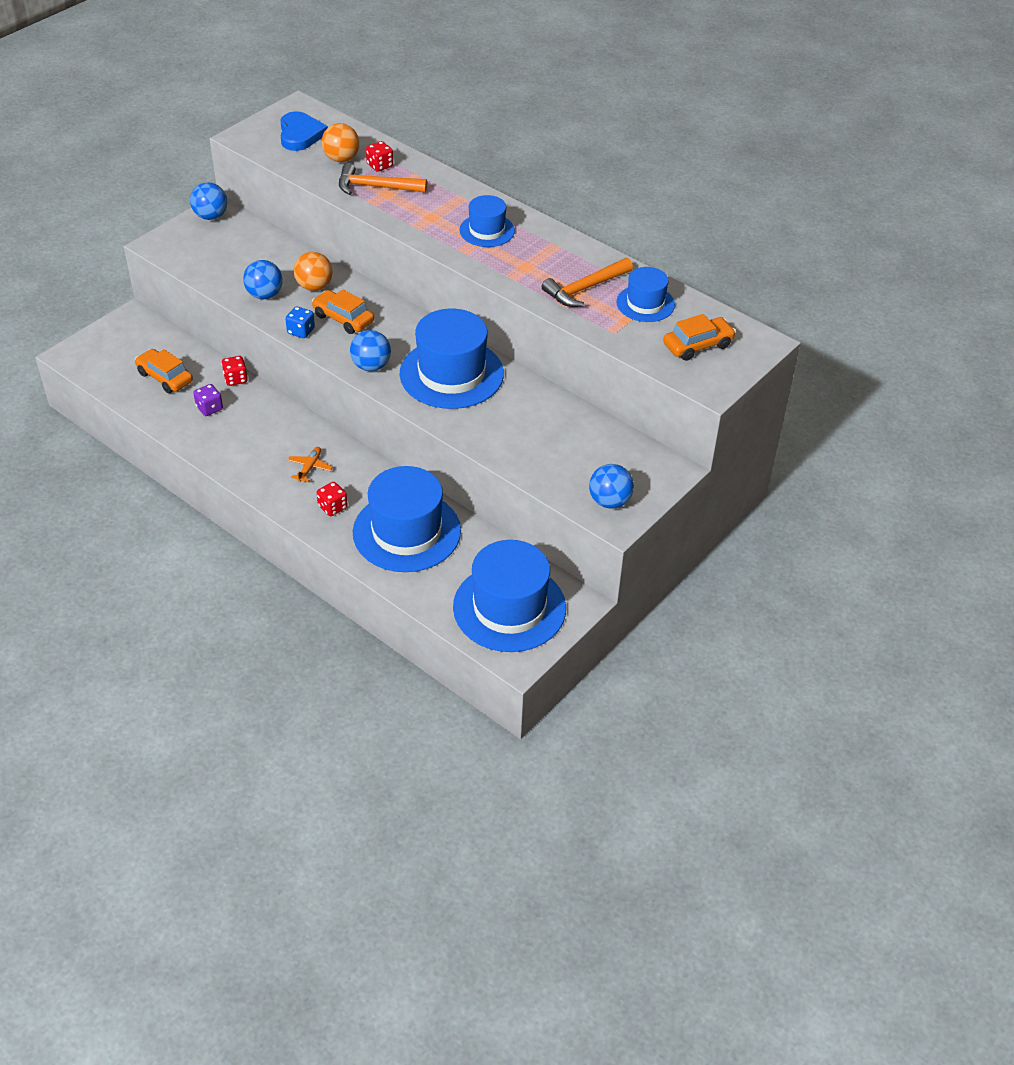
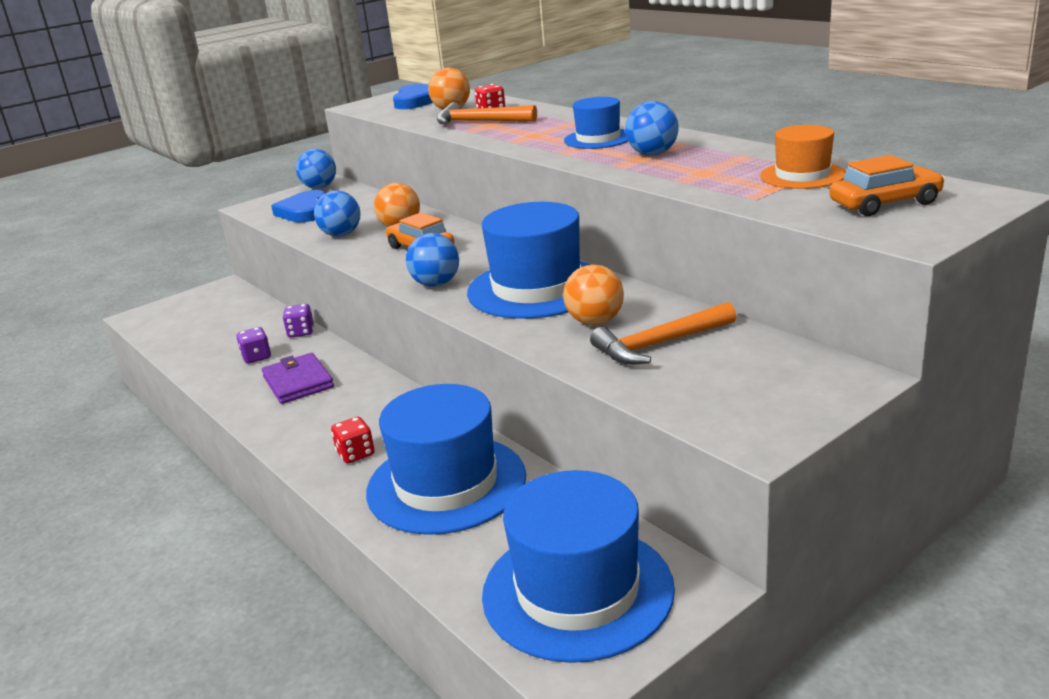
camera: 15 degrees right, 20 degrees down
(165, 377) = (224, 332): orange car -> none
(214, 256) = (304, 211): none -> blue heart
(235, 379) = (301, 332): red dice -> purple dice
(258, 436) = (298, 382): none -> purple wallet
(301, 331) = (366, 259): blue dice -> none
(309, 467) = (345, 412): orange plane -> none
(502, 413) = (595, 321): none -> orange ball
(585, 289) = (716, 169): orange hammer -> orange hammer (659, 344)
(609, 501) = (748, 415): blue ball -> blue ball (652, 154)
(645, 303) = (802, 175): blue hat -> orange hat

